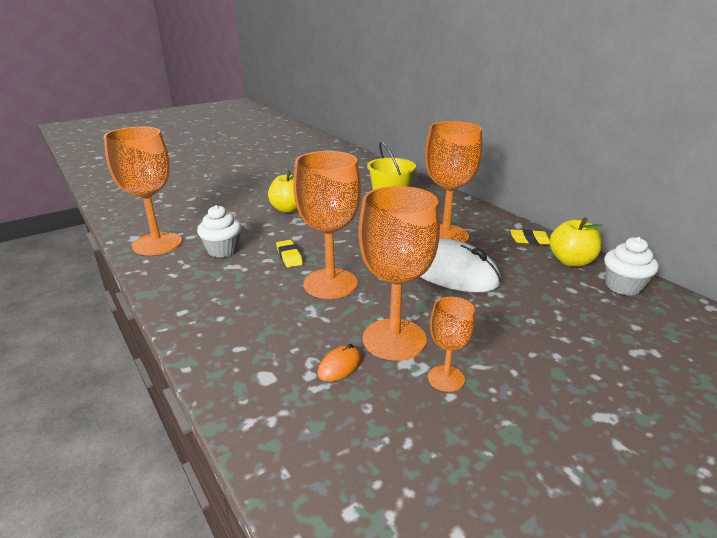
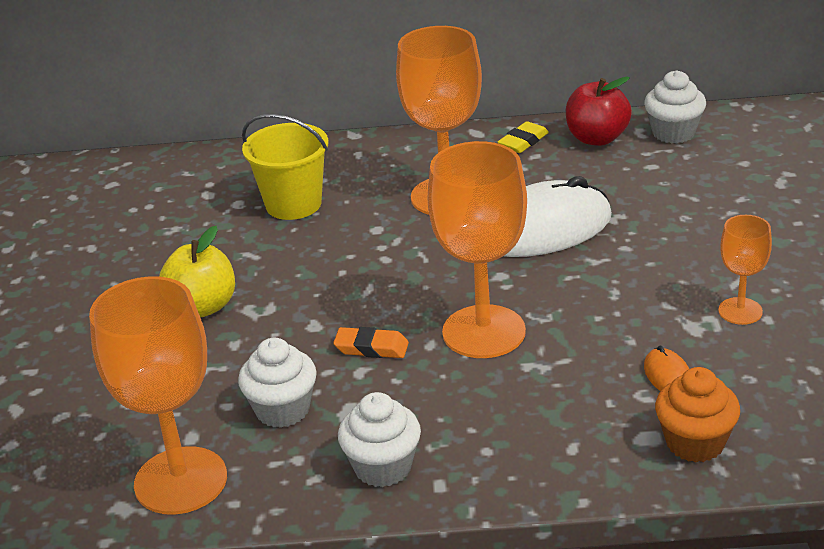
camera: 55 degrees left, 5 degrees up
(189, 290) = (383, 467): none -> white cupcake
(271, 401) = (695, 443): none -> orange cupcake
(289, 256) = (371, 348): yellow eraser -> orange eraser
(394, 339) = (648, 321): orange goblet -> none
(571, 261) = (597, 138): yellow apple -> red apple

